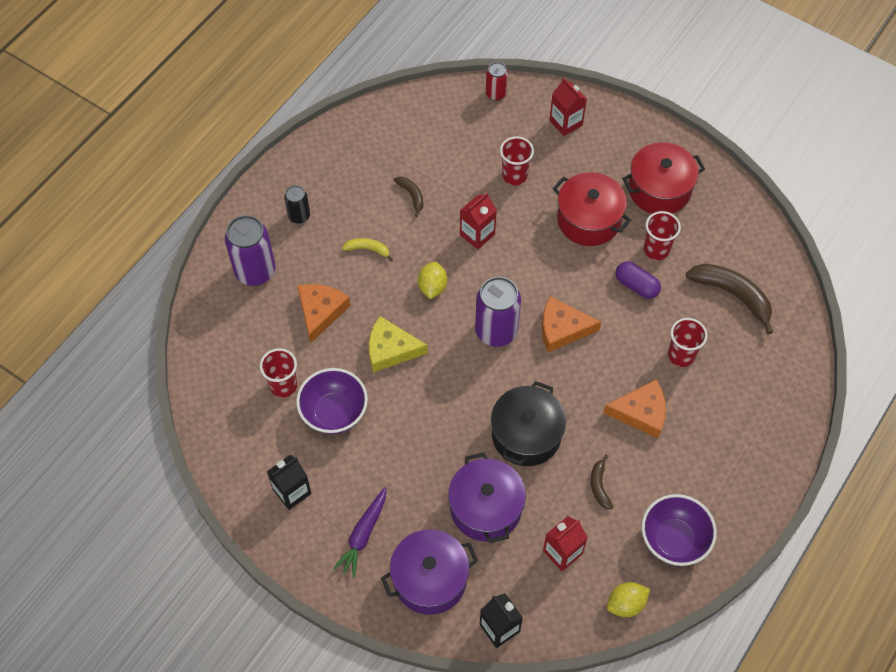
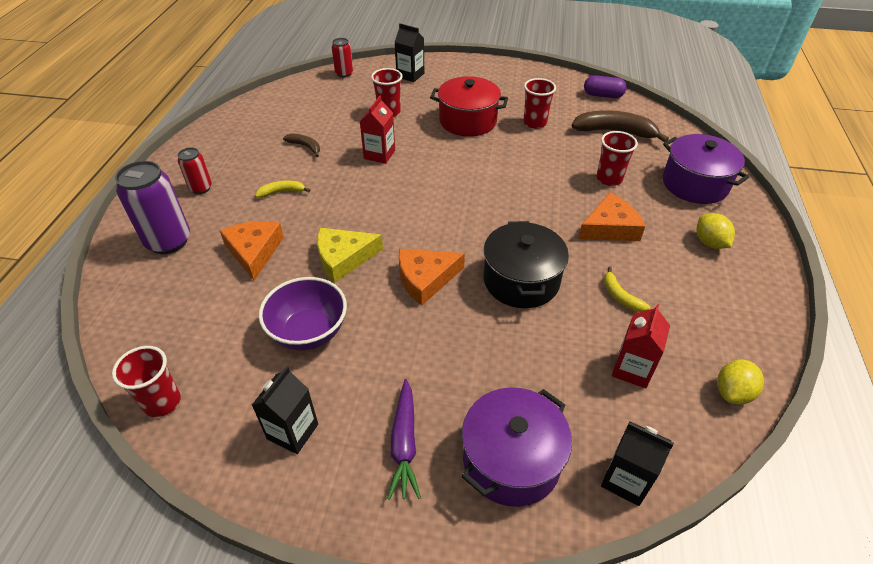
camera: 25 degrees left, 15 degrees down
(283, 385) = (238, 328): red cup -> red cup (162, 402)
(299, 216) = (201, 188): black can -> red can
(432, 287) = (359, 200): yellow lemon -> yellow lemon (709, 243)
(486, 508) = (525, 359): purple pot -> purple pot (695, 184)
(496, 331) = (439, 212): purple can -> none
(562, 329) = (497, 192): orange cheese -> orange cheese (425, 279)
(566, 123) = (410, 75): red carton -> black carton
(599, 486) = (620, 296): brown banana -> yellow banana
(636, 285) = (536, 148): purple capsule -> purple capsule (603, 95)
(659, 190) = (509, 91): red pot -> none
(674, 540) = (724, 315): purple bowl -> none

